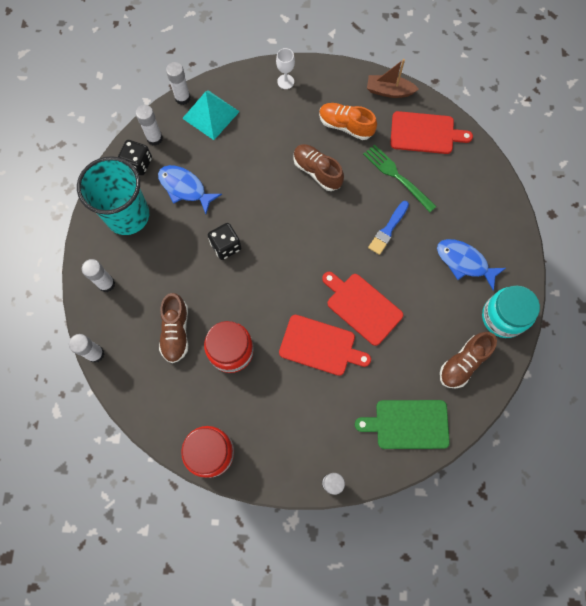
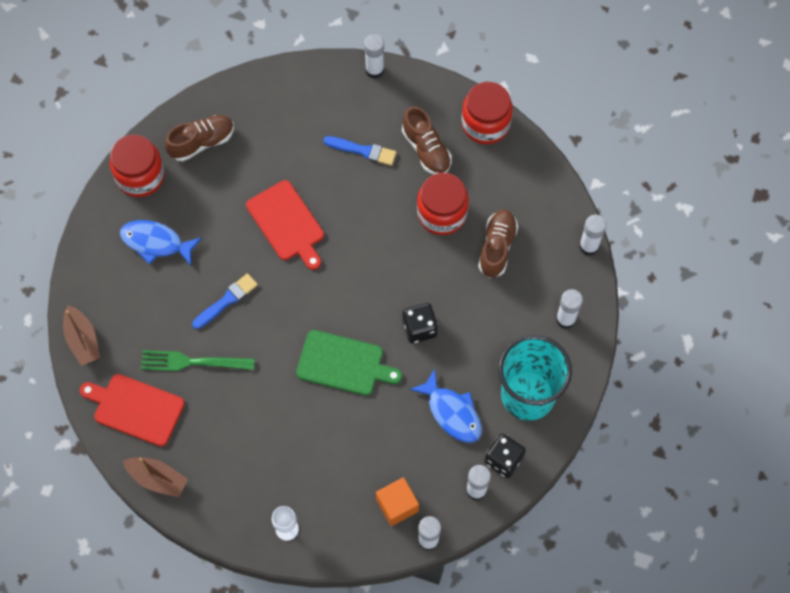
camera: 165 degrees left, 5 degrees down
(211, 115) = (397, 505): turquoise pyramid -> orange cube
(317, 171) = (285, 392): brown shoe -> brown shoe (426, 149)
(317, 393) = (363, 151): none -> blue brush
(320, 346) = (345, 195): red cutting board -> none
(345, 126) = (230, 444): orange shoe -> none
(396, 176) = (192, 362): green fork -> green fork turned 120 degrees clockwise
(408, 424) = (281, 101): green cutting board -> green cutting board (344, 364)
(464, 262) = (156, 242): blue fish -> blue fish turned 150 degrees clockwise
(487, 172) = (82, 340): none -> brown boat
(503, 317) = (140, 176): turquoise jar -> red jar

